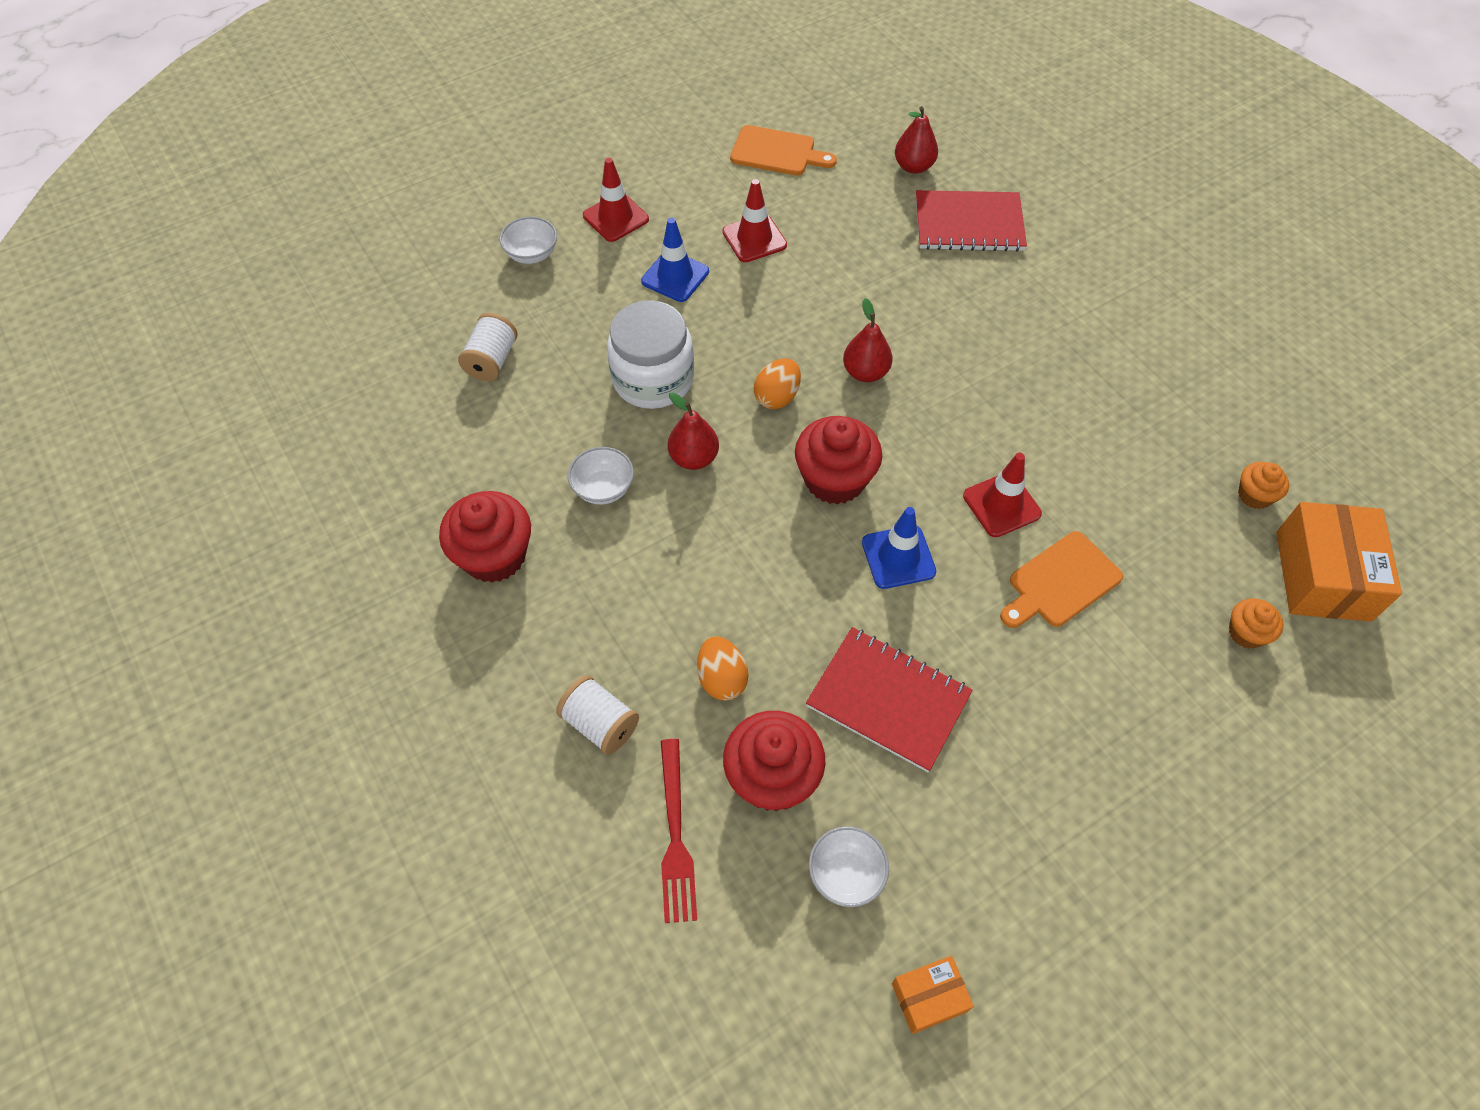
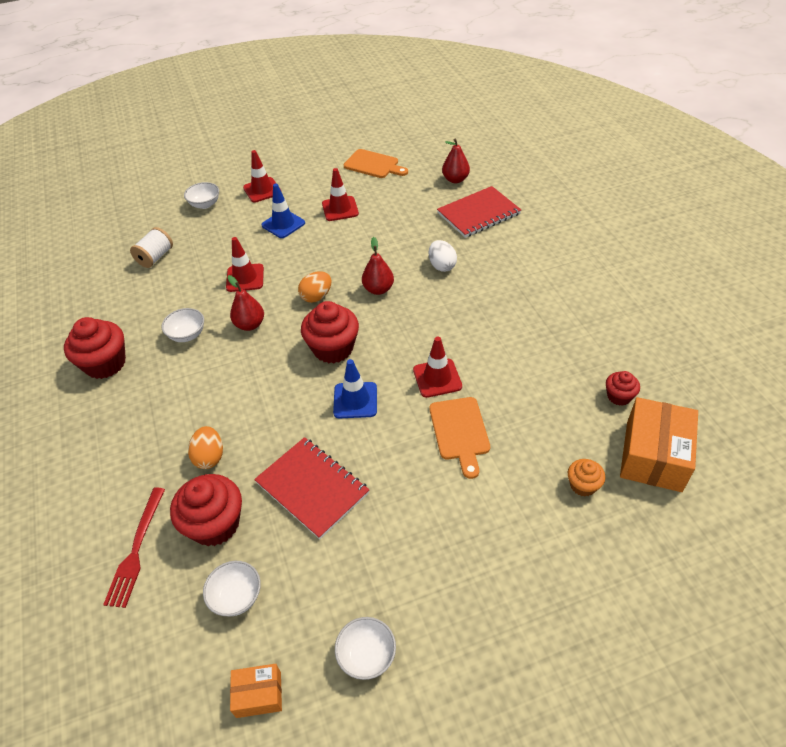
camera: 15 degrees right, 10 degrees down
(600, 724) = (121, 471): white spool -> none
(653, 379) = (245, 278): white jar -> red traffic cone
(945, 320) = (442, 266): none -> white egg
(969, 224) = (478, 213): red notebook -> red notebook turned 45 degrees counterclockwise
(1049, 917) = (367, 655): none -> white bowl
(1060, 582) = (460, 432): orange cutting board -> orange cutting board turned 75 degrees counterclockwise
(1254, 495) = (619, 396): orange cupcake -> red cupcake

